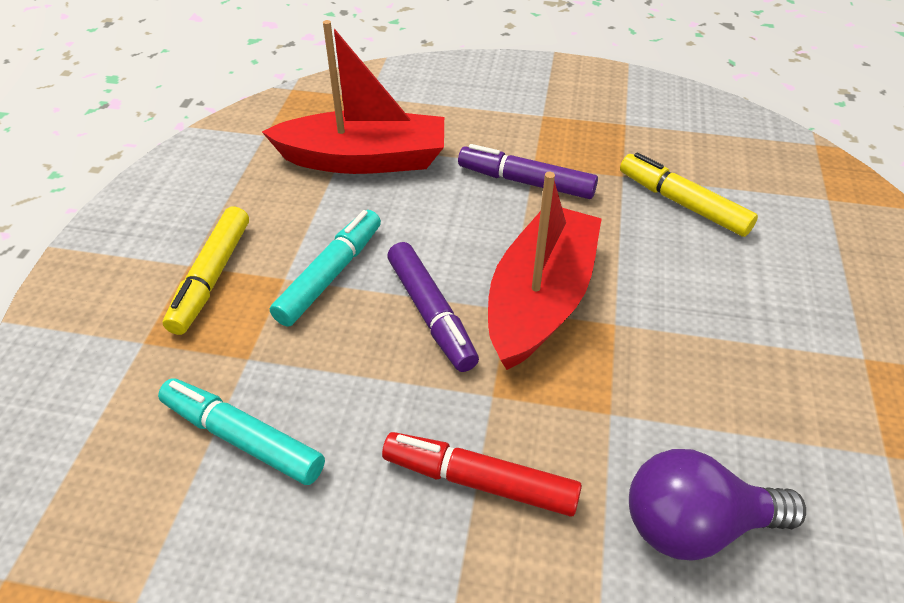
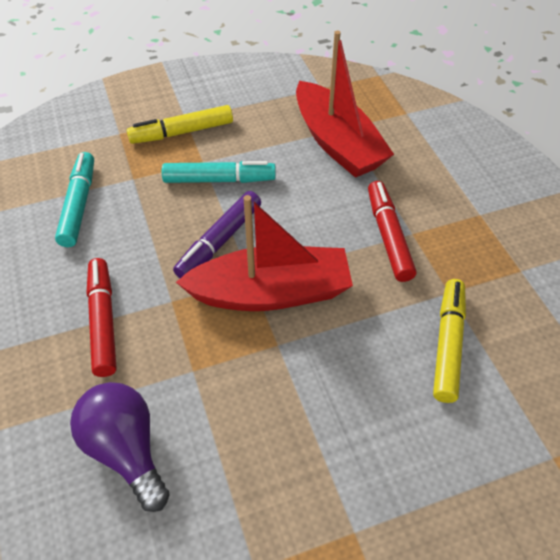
camera: 60 degrees right, 5 degrees up
(526, 182) = (388, 236): purple marker -> red marker

